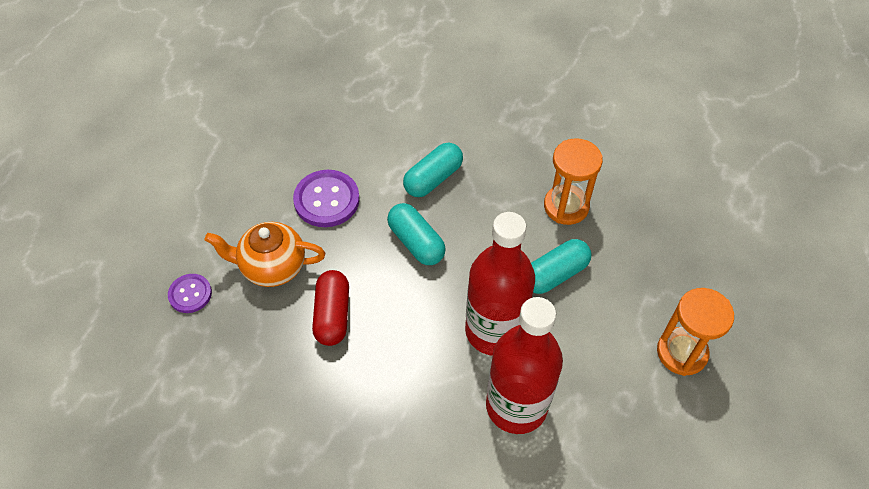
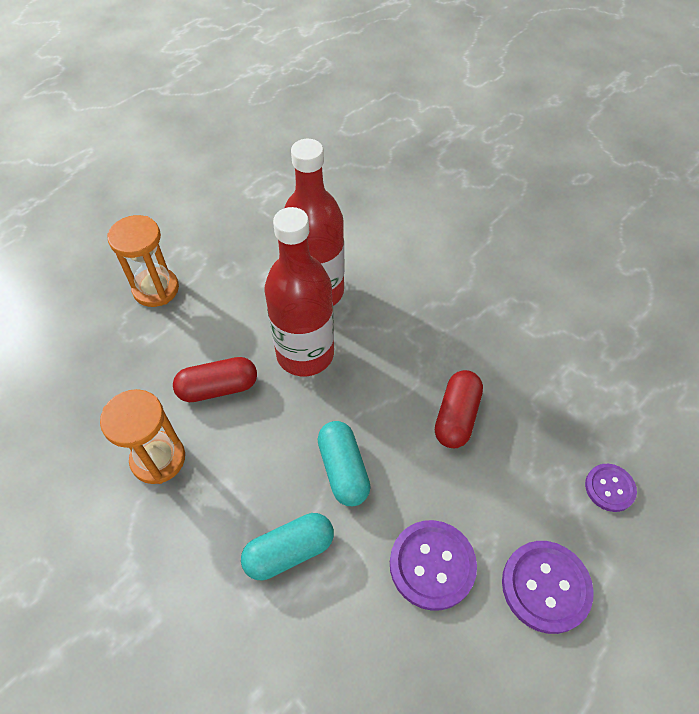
camera: 160 degrees left, 0 degrees up
(240, 210) = (545, 587): none -> purple button
(272, 267) = (513, 492): orange teapot -> none
(555, 274) = (218, 388): turquoise capsule -> red capsule

